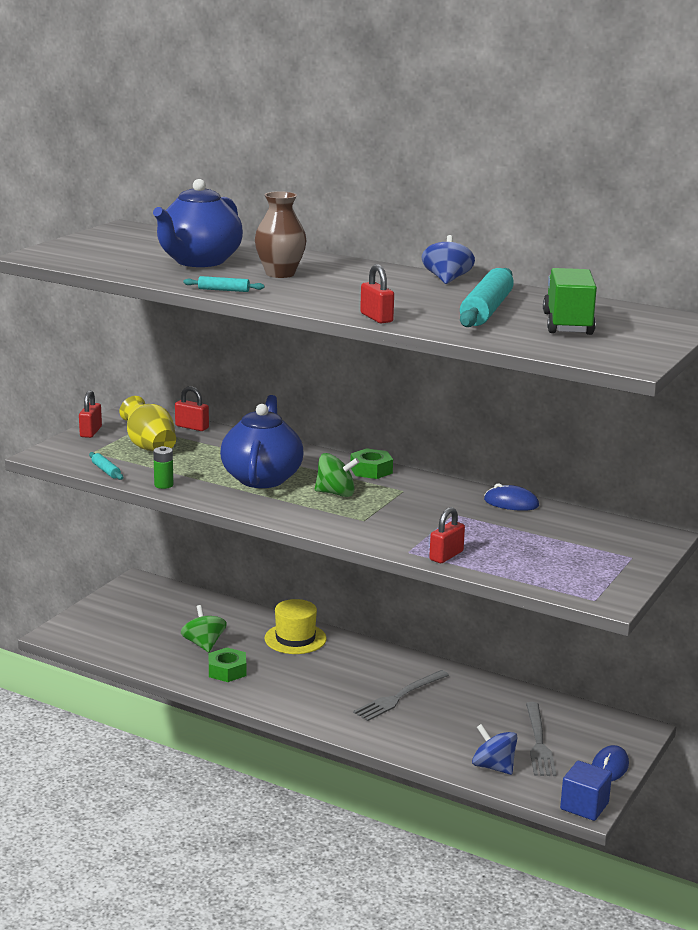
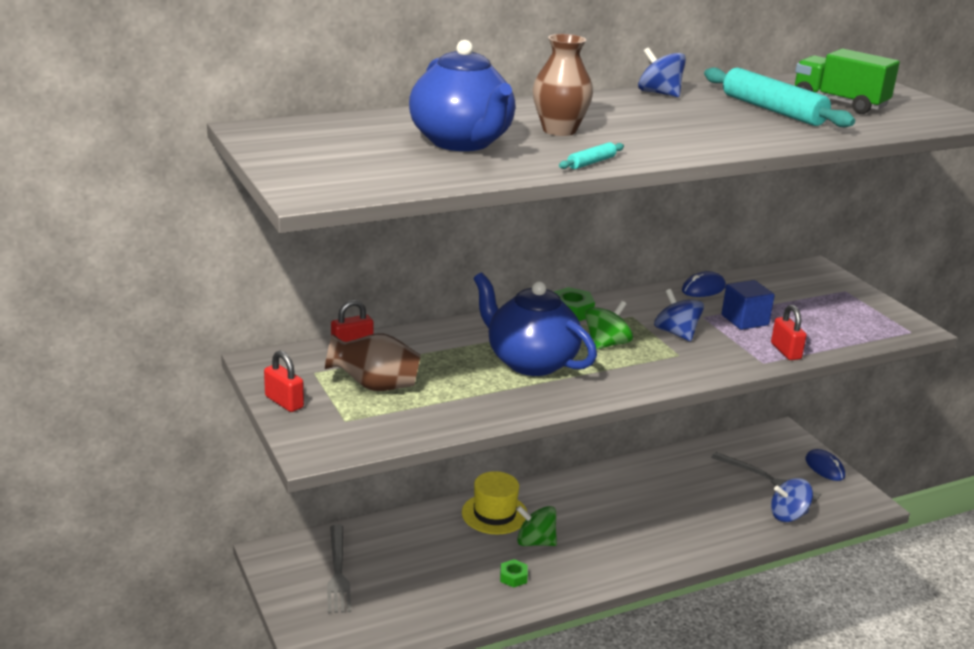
camera: 55 degrees left, 5 degrees up
(106, 471) = (409, 431): turquoise rolling pin -> none
(149, 447) = (375, 386): yellow vase -> brown vase
(163, 485) = (488, 414): green battery -> none
(204, 644) = (448, 569): green spinning top -> green spinning top (535, 542)
(227, 671) = (513, 577): green nut -> green nut, size x0.65
(376, 318) = (759, 143): red padlock -> none
(399, 697) = (646, 508): grey fork -> grey fork (338, 572)
(401, 511) = (676, 333): none -> blue spinning top
(584, 806) = (869, 503): blue cube -> blue cube (744, 320)

